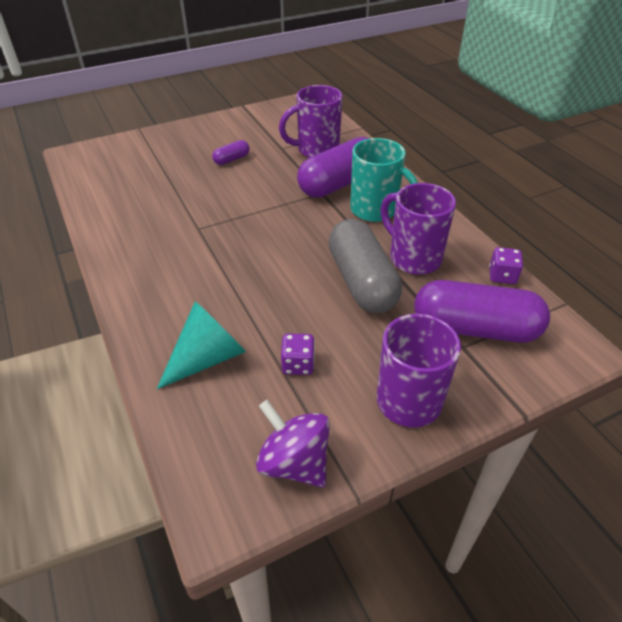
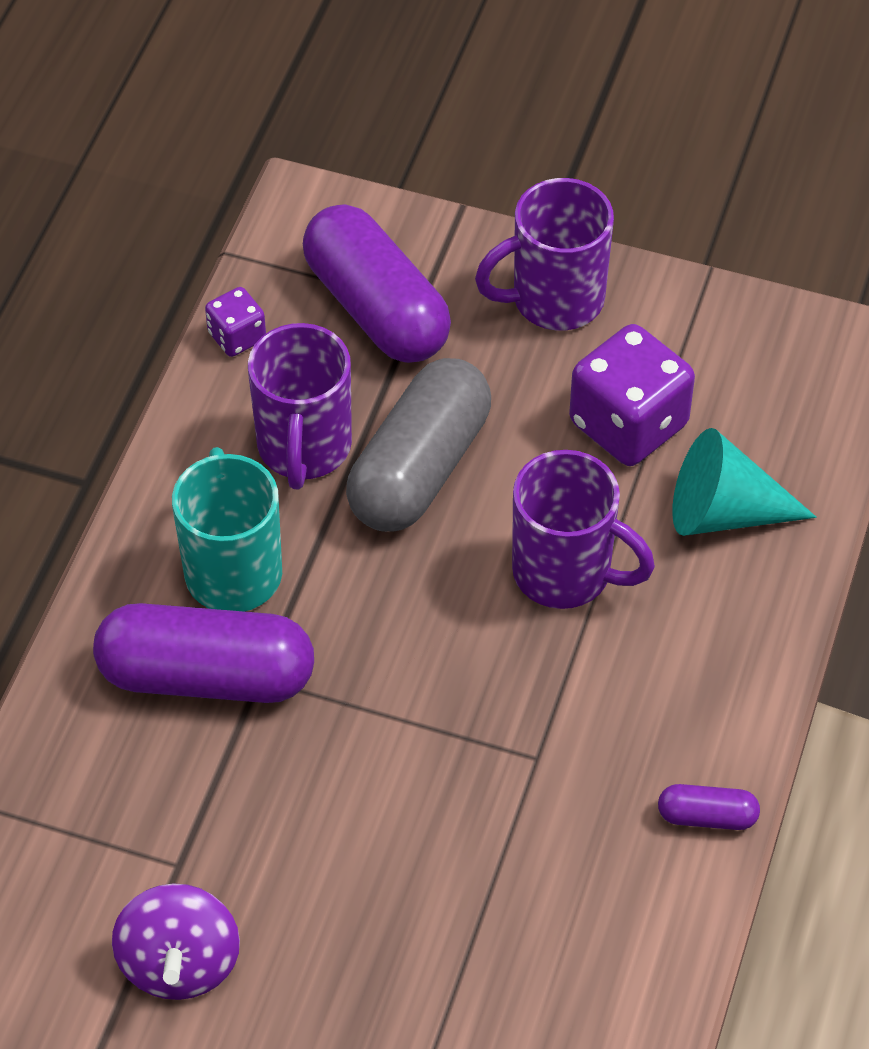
camera: 135 degrees left, 10 degrees up
(231, 159) = (306, 906): purple capsule -> purple capsule (707, 816)
(294, 462) = (739, 333): purple spinning top -> purple spinning top (180, 963)
(298, 364) = (628, 424): purple dice -> purple dice, size x1.96
(316, 150) = (129, 800): purple mug -> purple mug (566, 573)

